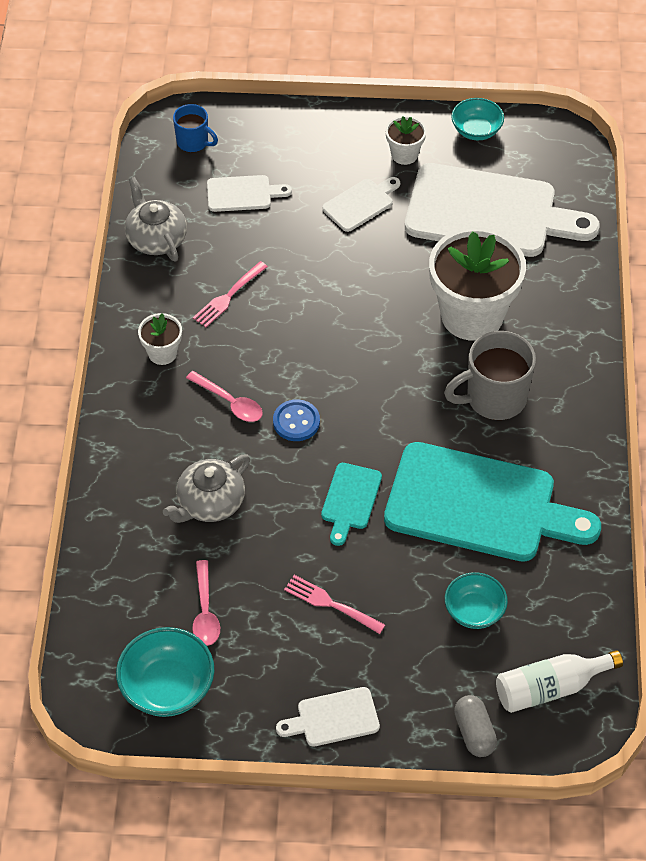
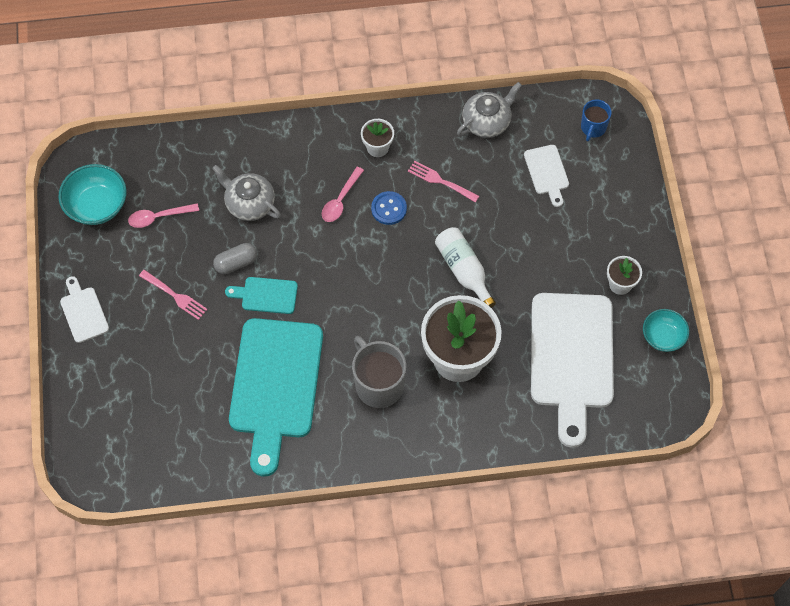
camera: 80 degrees right, 10 degrees up
(296, 421) = (331, 247): blue button -> blue button (389, 209)
(330, 604) = (175, 296): pink fork -> pink fork turned 105 degrees clockwise
(361, 204) = (557, 259): white cutting board -> none
(474, 611) = (181, 393): turquoise bowl -> none
(474, 732) = (81, 405): grey capsule -> grey capsule (236, 263)
(550, 688) = (122, 453): white bottle -> white bottle (464, 270)

